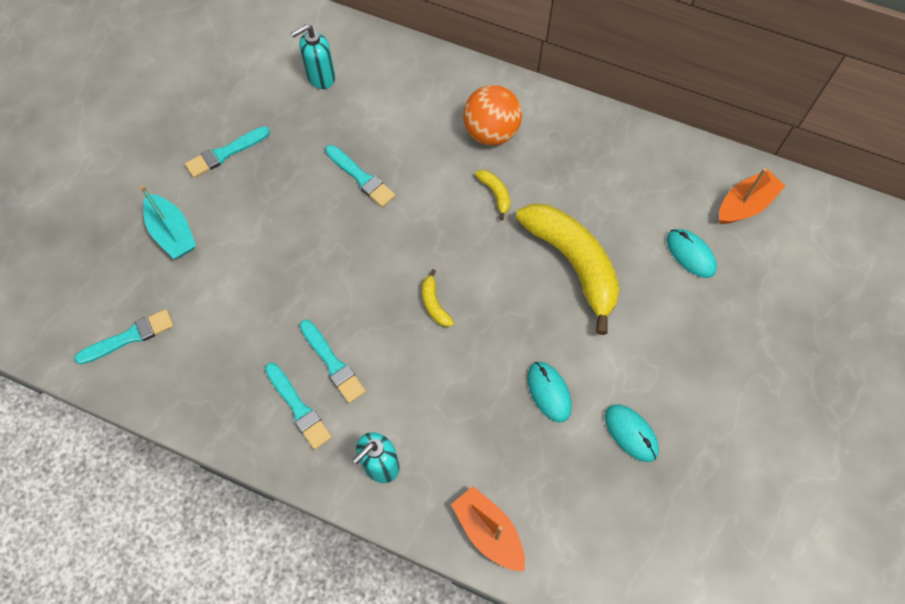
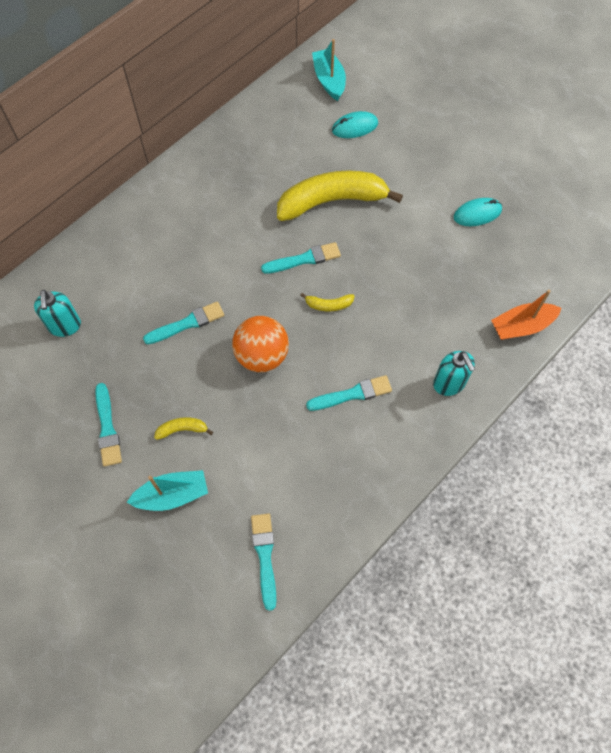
camera: 70 degrees left, 0 degrees up
(298, 408) = (382, 431): turquoise brush -> turquoise brush (304, 259)
(491, 132) = (189, 215): orange ball -> orange ball (262, 355)
(495, 194) = (248, 231): yellow banana -> yellow banana (182, 429)
(549, 392) = (429, 252): turquoise mouse -> none
(745, 205) = (329, 80): orange boat -> turquoise boat

